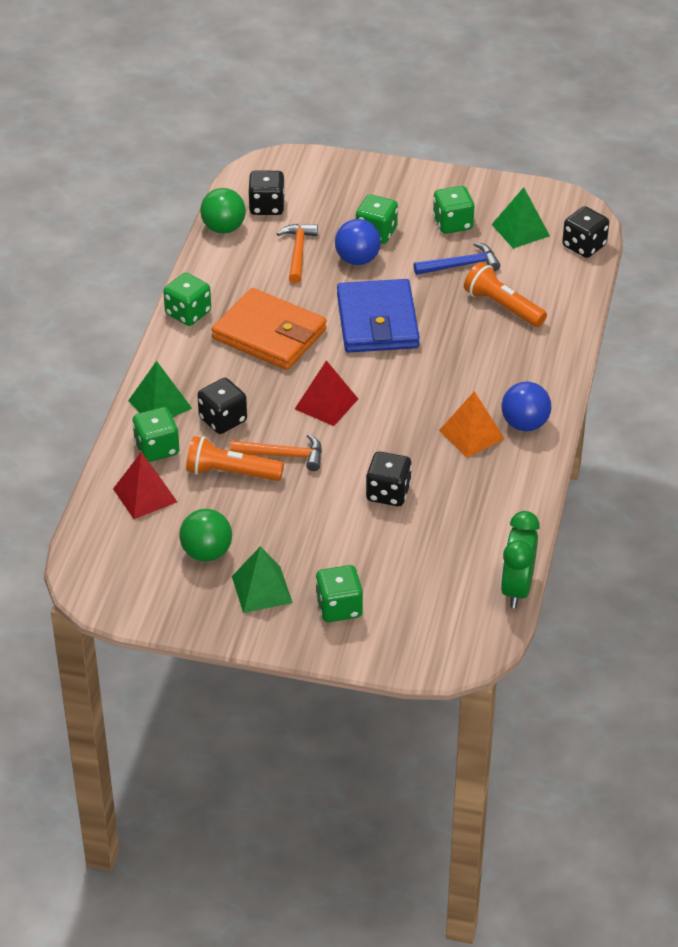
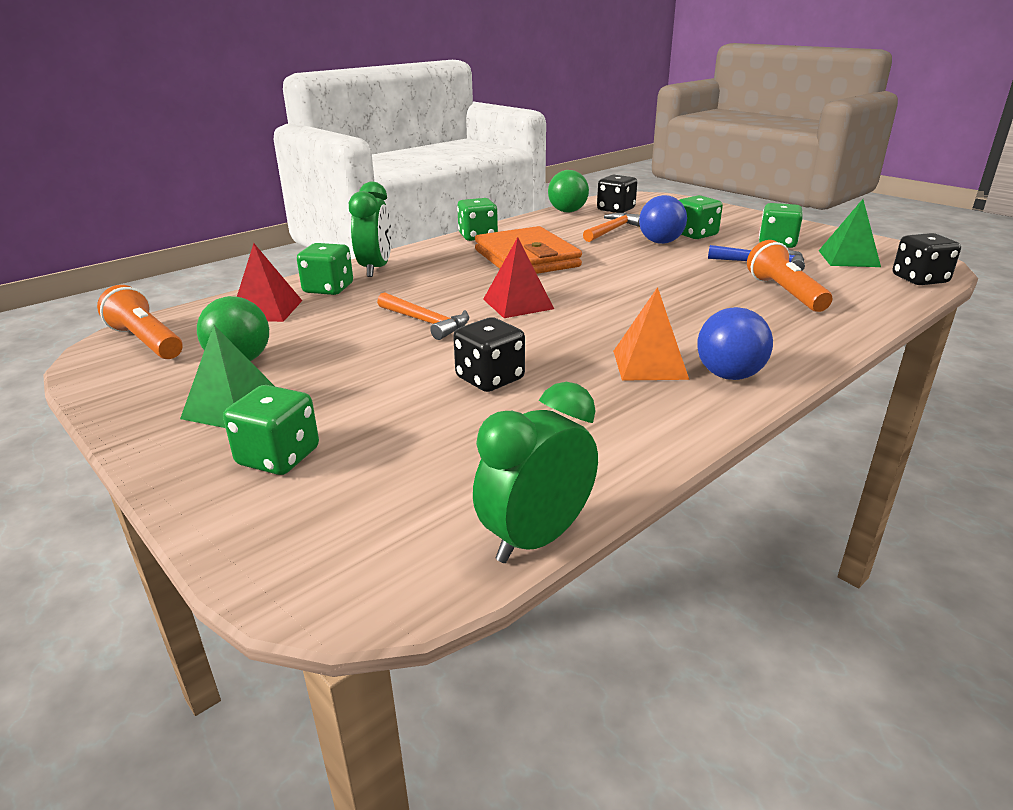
camera: 35 degrees right, 15 degrees down
(160, 404) = (376, 269): green pyramid -> green clock
(223, 420) = (410, 289): black dice -> none
(231, 473) = (360, 318): orange flashlight -> orange flashlight (147, 341)
(377, 321) = (636, 273): blue wallet -> none

